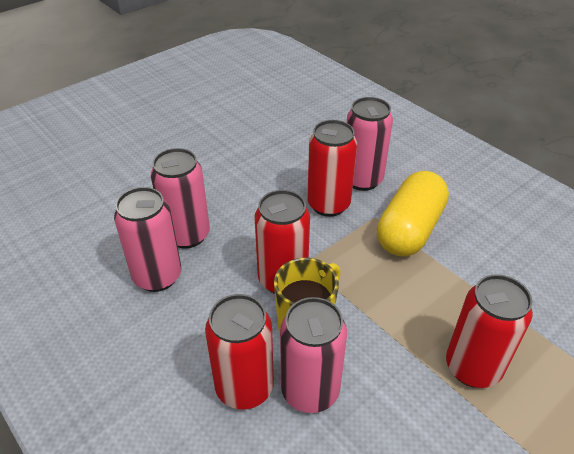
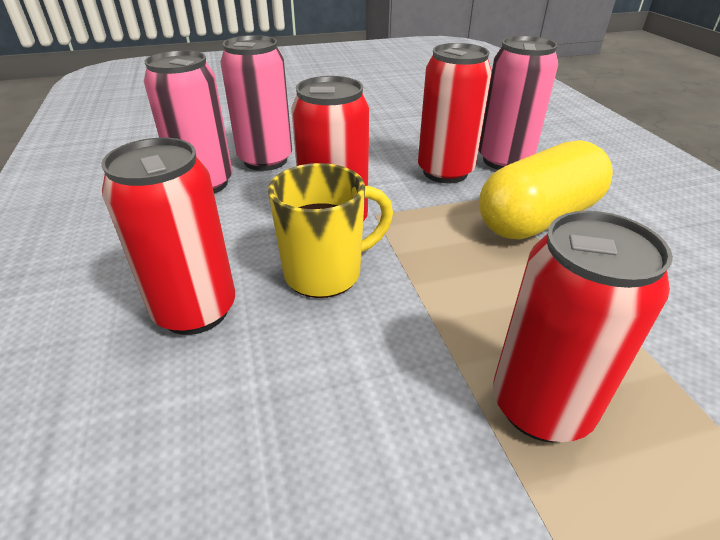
camera: 25 degrees right, 5 degrees down
(310, 391) = (271, 344): pink can -> none

